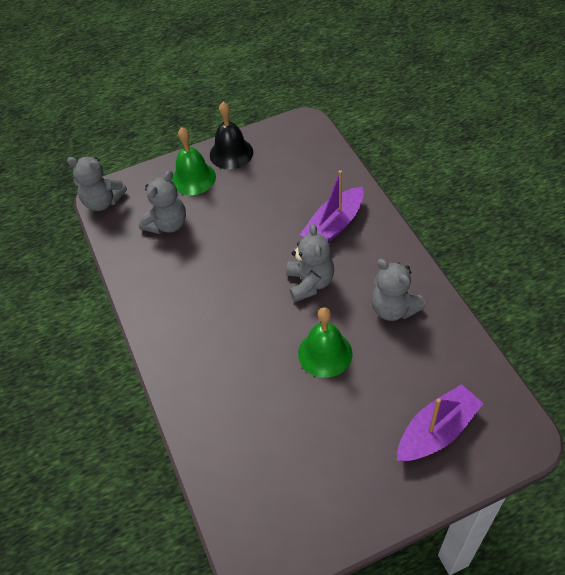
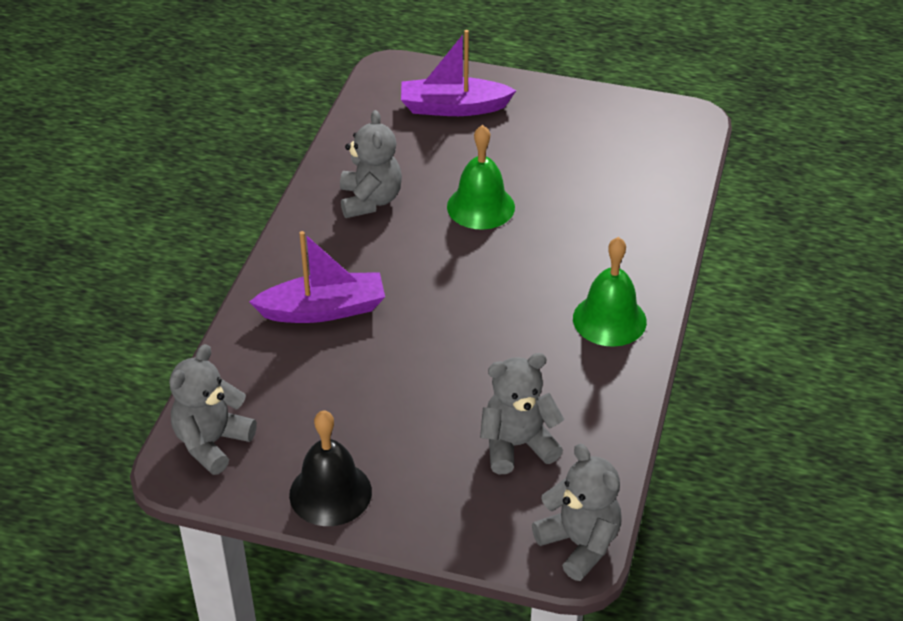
camera: 145 degrees left, 10 degrees down
(193, 178) = (420, 490): green bell -> green bell (609, 320)
(310, 283) = (422, 271): grey teddy bear -> grey teddy bear (212, 442)

